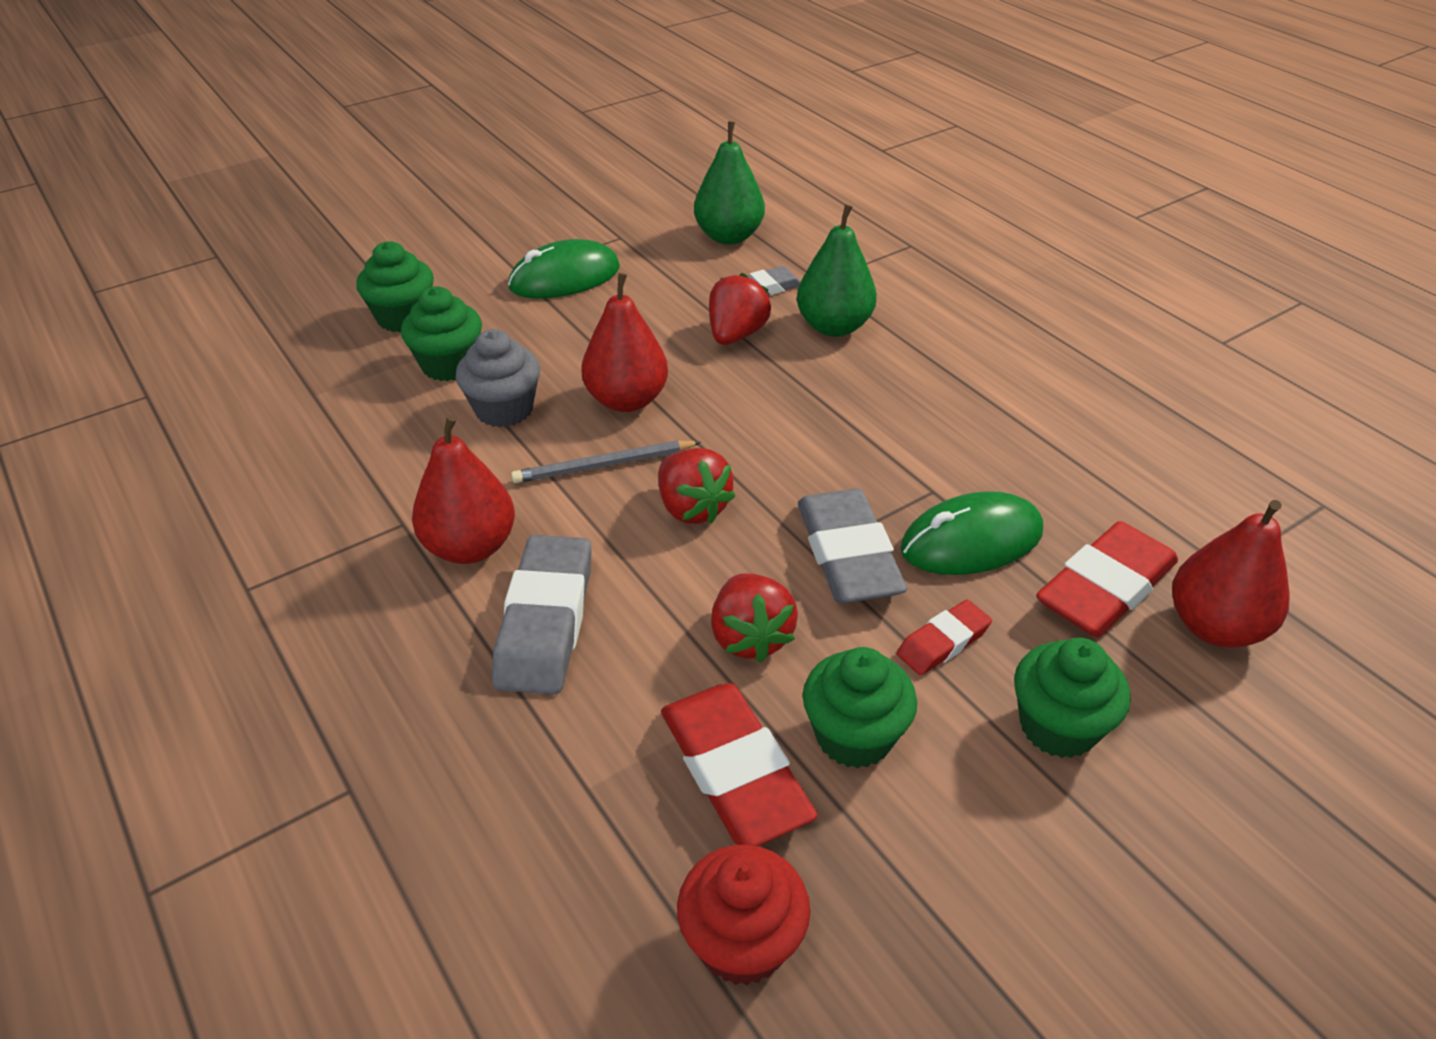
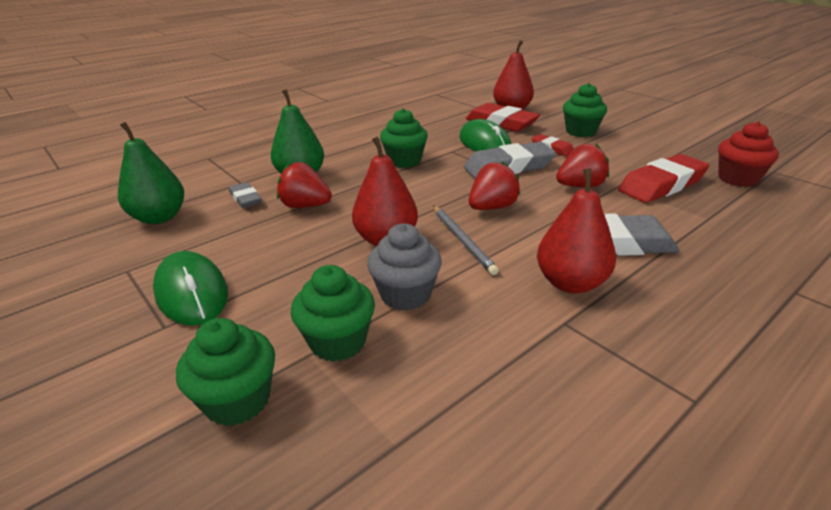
camera: 95 degrees left, 10 degrees down
(854, 736) = (618, 163): green cupcake -> green cupcake (404, 161)

